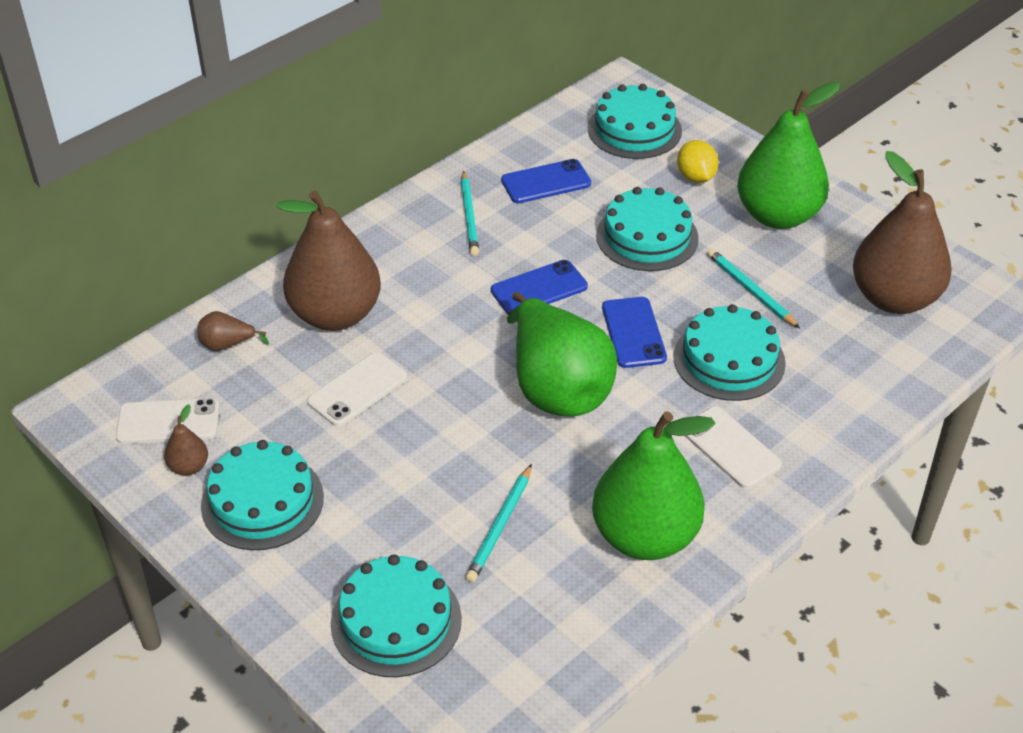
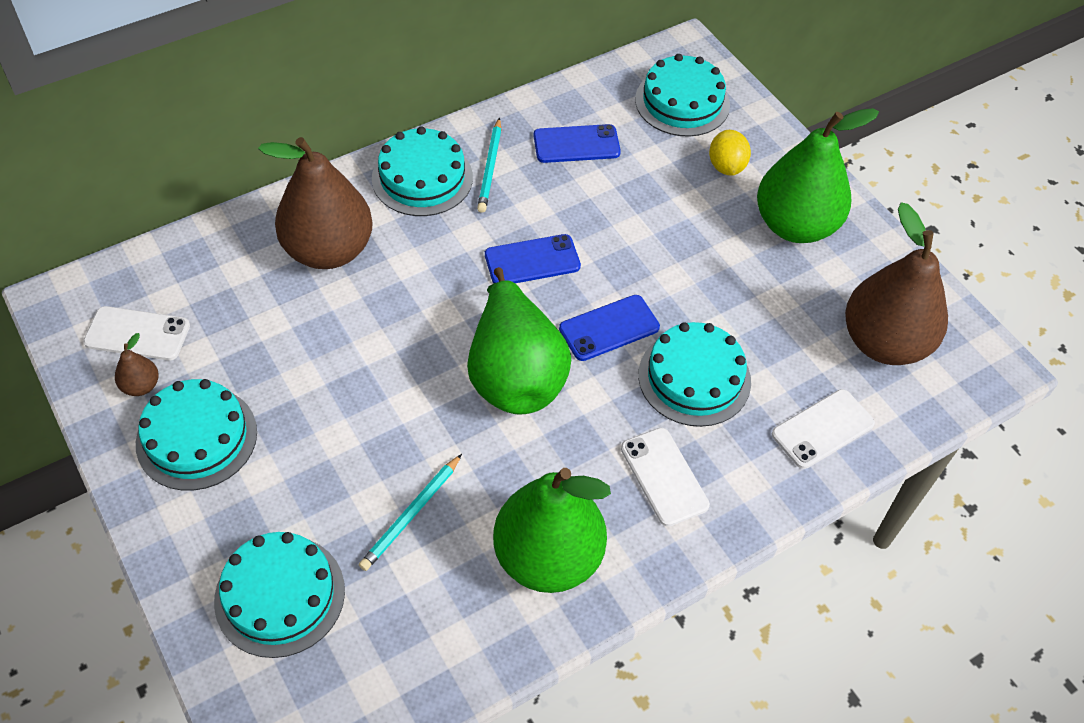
camera: 10 degrees right, 10 degrees up
(227, 345) = (218, 262): brown pear -> none
(357, 389) = (323, 336): white phone -> white phone (822, 429)
(633, 332) = (609, 328): blue phone -> blue phone turned 60 degrees clockwise
(647, 237) = (656, 224): turquoise cake -> turquoise cake (422, 178)
(750, 290) = (740, 304): turquoise pencil -> none

